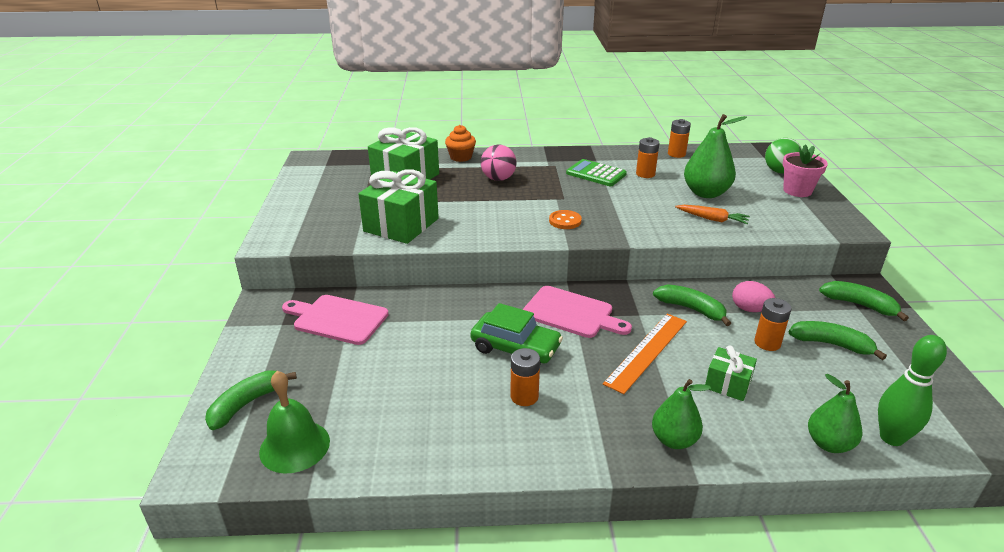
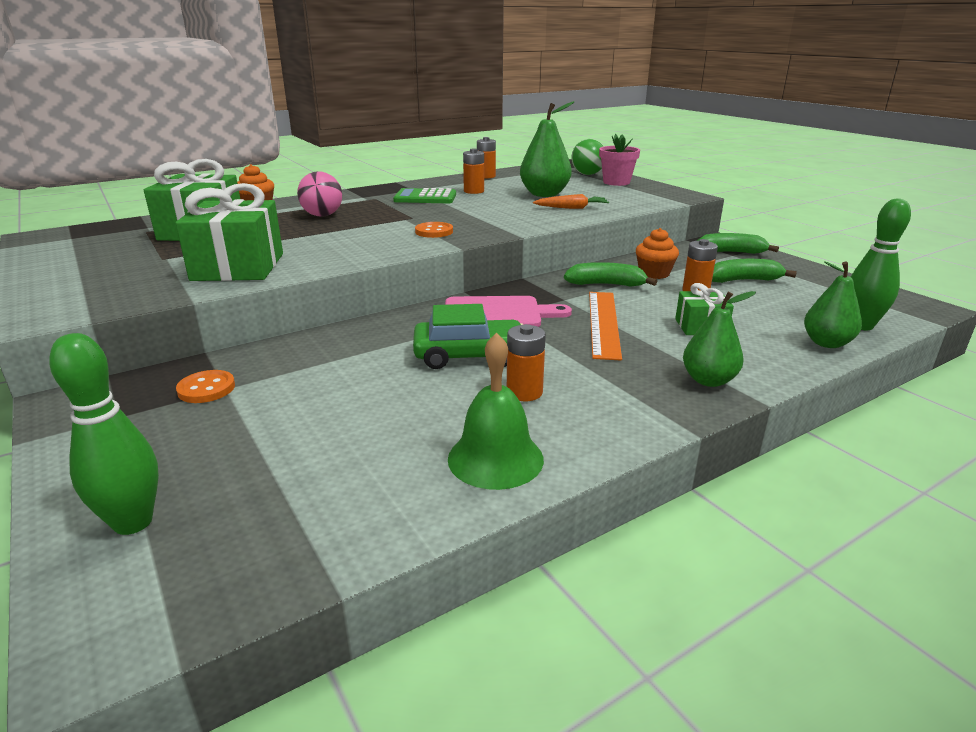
camera: 30 degrees left, 5 degrees down
(247, 404) = (133, 522): green banana -> green bowling pin
(294, 446) = (263, 544): green bell -> green bell (495, 458)
(337, 319) = (206, 389): pink cutting board -> orange button
(750, 309) = (654, 273): pink egg -> orange cupcake

